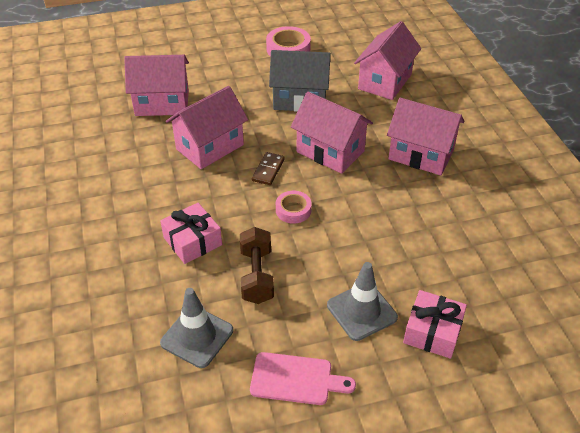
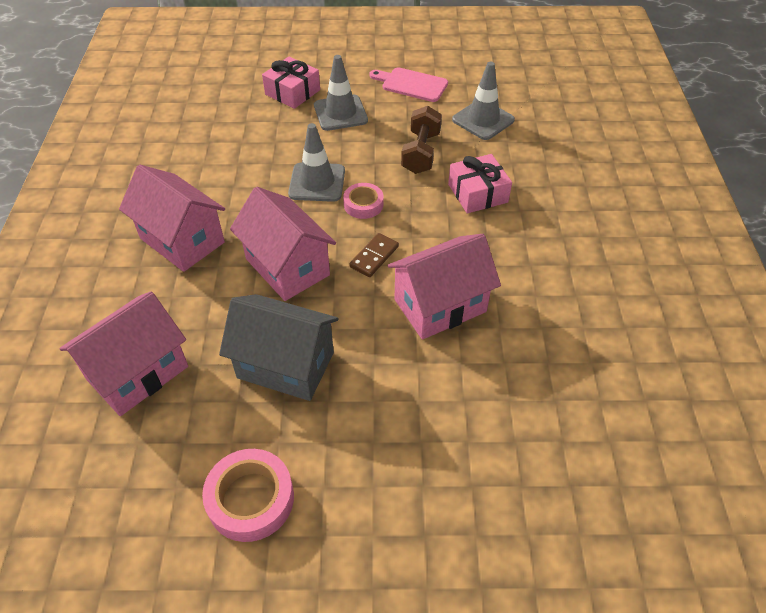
camera: 165 degrees left, 5 degrees up
(162, 103) = (502, 405): pink house -> none
(344, 223) = (317, 182): none -> grey traffic cone

